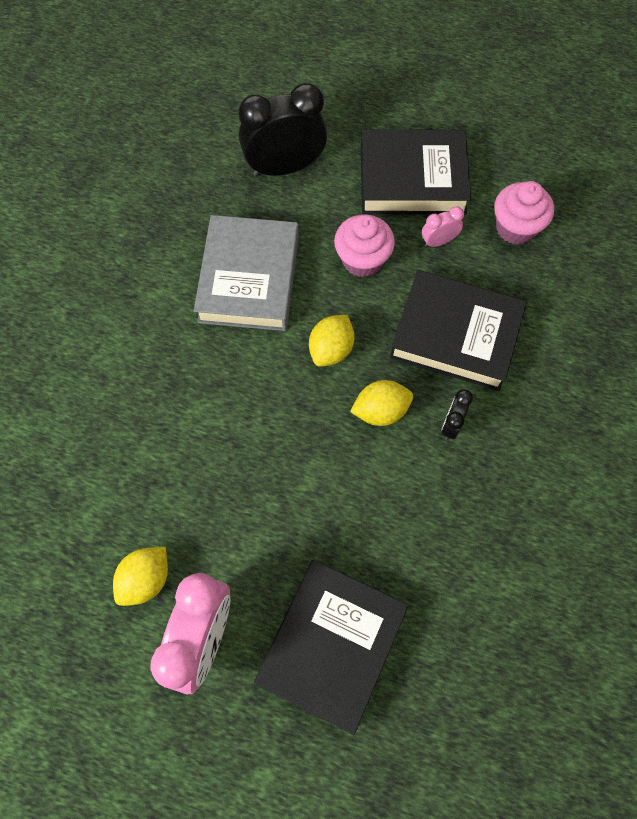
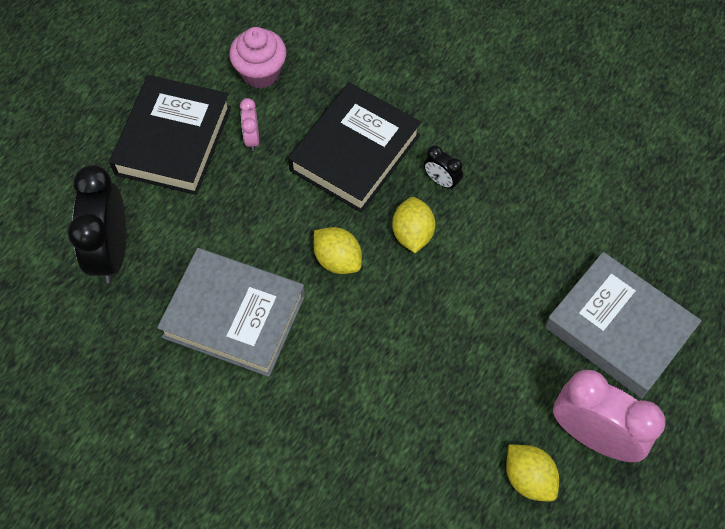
camera: 75 degrees left, 5 degrees down
(331, 645) = (618, 329): black book -> grey book
(362, 260) = (249, 208): pink cupcake -> none

